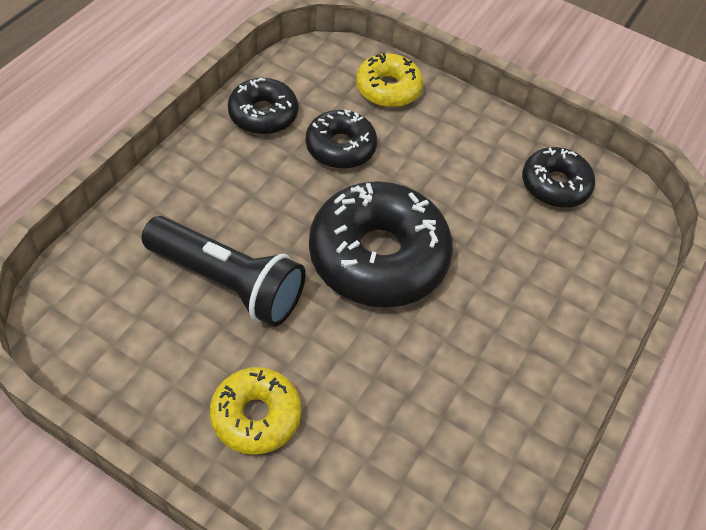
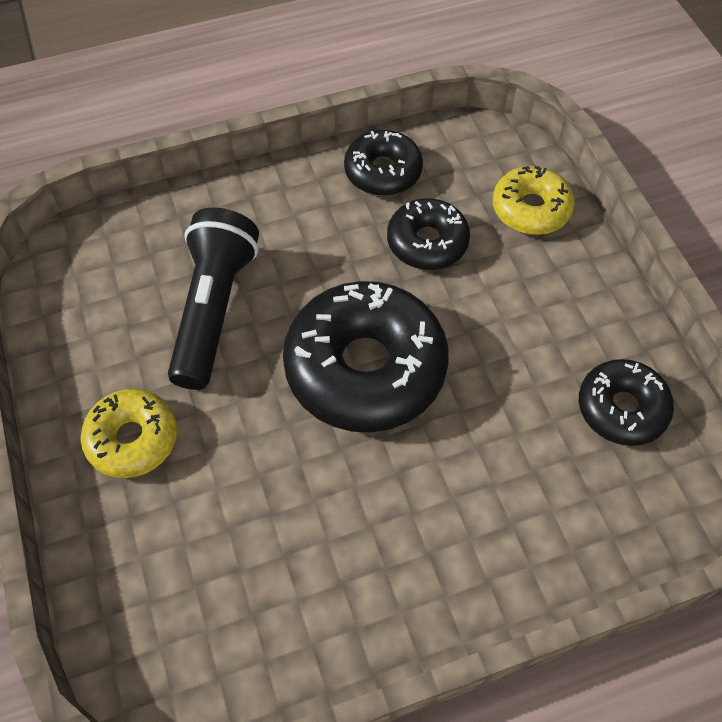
camera: 45 degrees right, 5 degrees up
(228, 282) = (213, 309): black flashlight -> black flashlight turned 150 degrees counterclockwise

